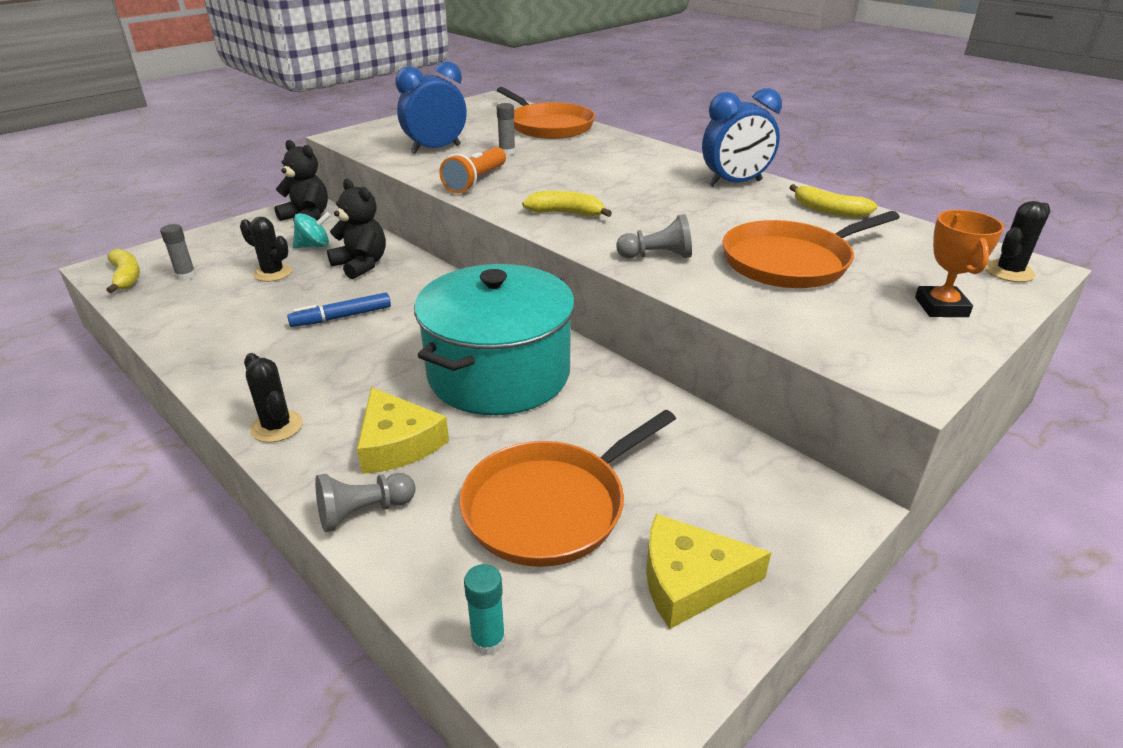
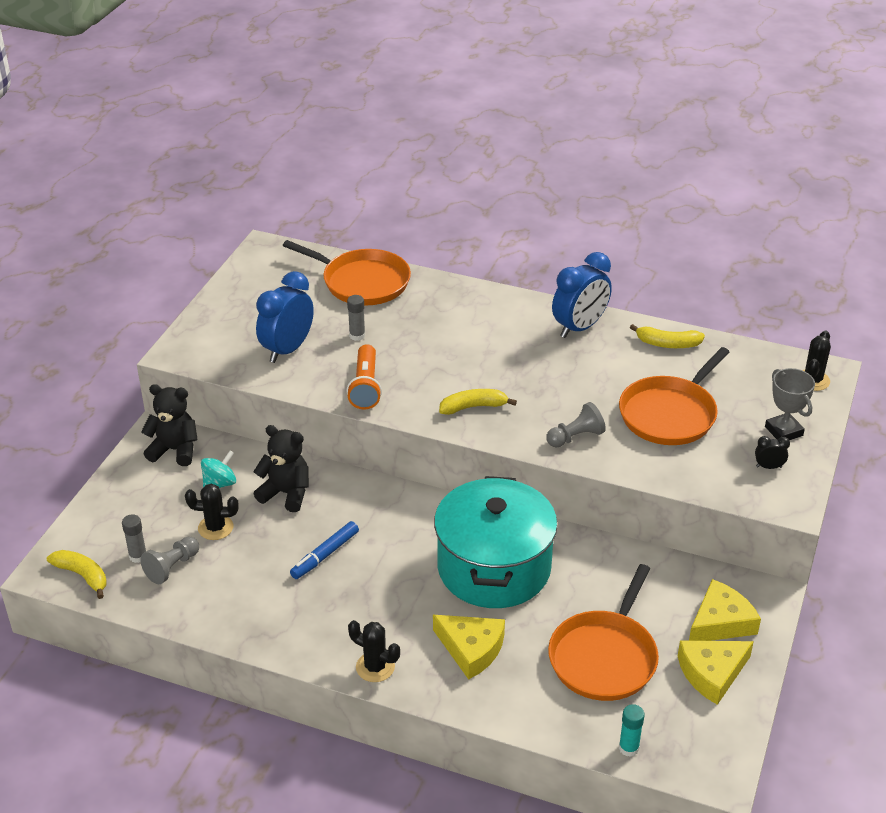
camera: 25 degrees left, 5 degrees up
(363, 512) = (494, 704): grey pawn -> grey pawn (172, 567)
(745, 517) = (720, 622): none -> yellow cheese
(898, 335) = (768, 467): none -> black clock
(941, 307) = (783, 431): orange trophy -> grey trophy

